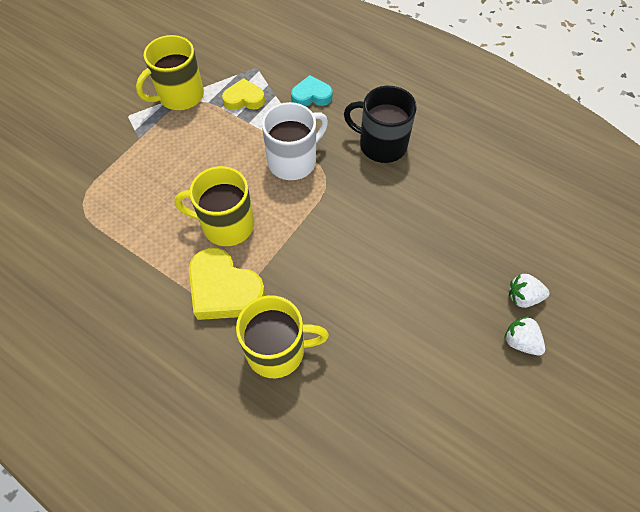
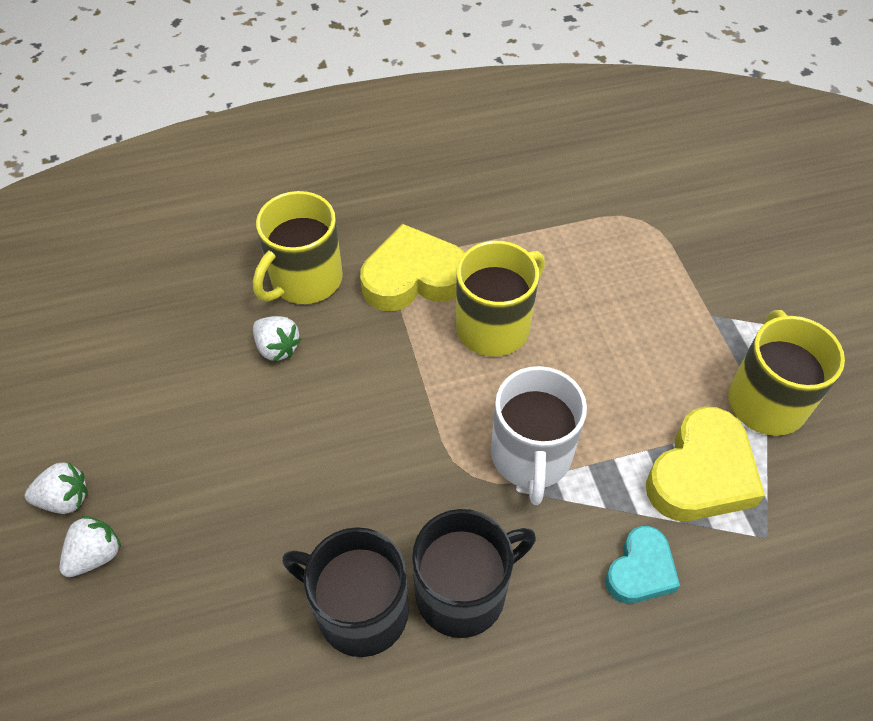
camera: 130 degrees right, 5 degrees down
(244, 99) = (701, 474): yellow heart -> yellow heart, size x1.65
(338, 321) = (277, 347): none -> white strawberry
(427, 173) = (360, 610): none -> black mug

